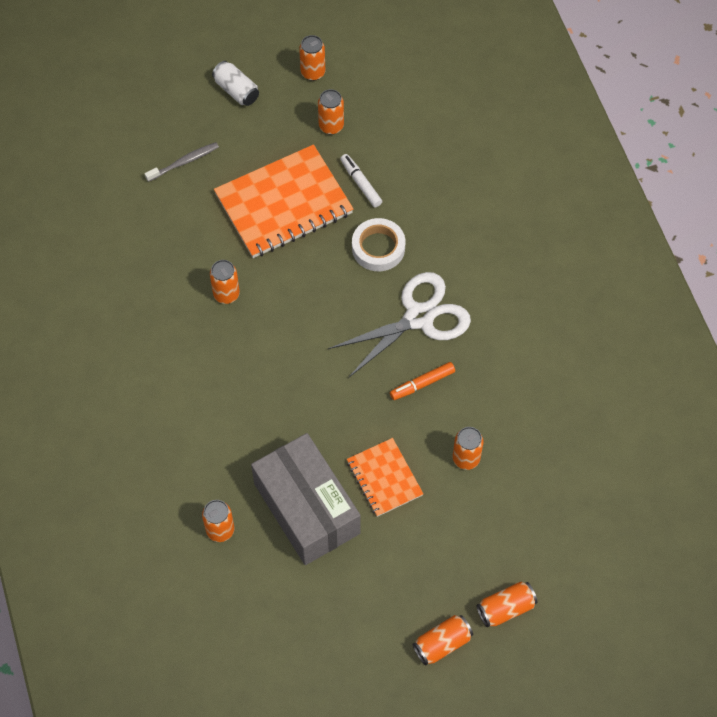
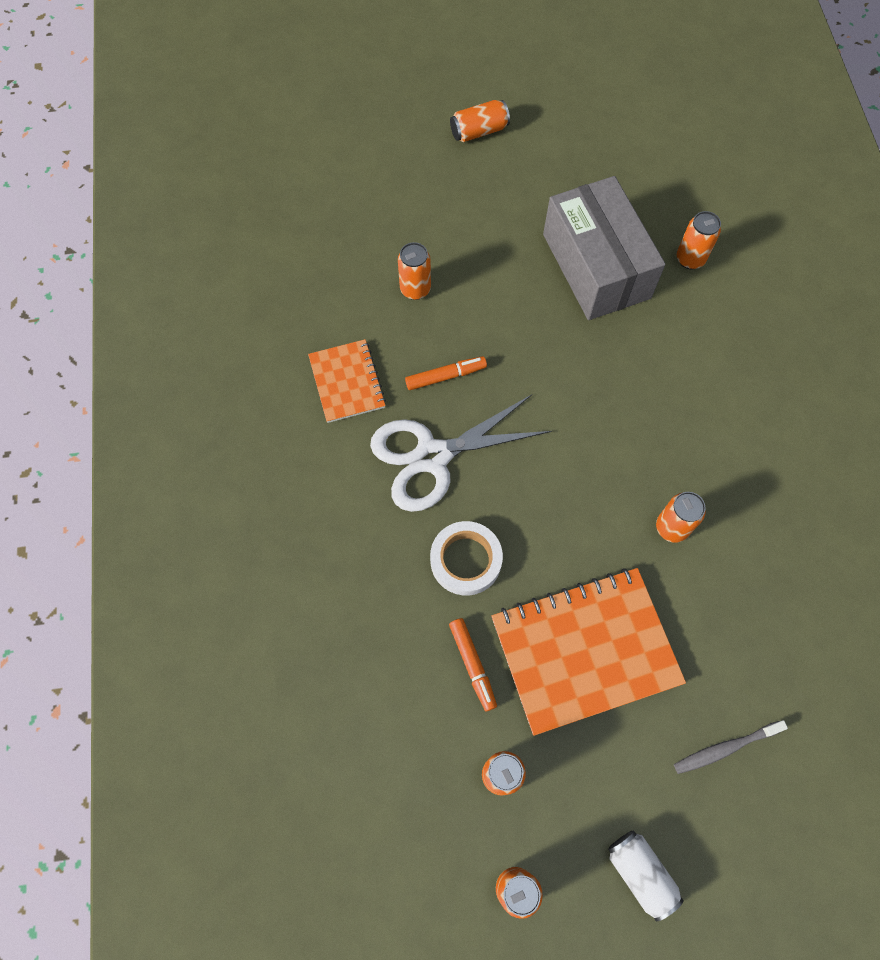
camera: 170 degrees left, 5 degrees up
(360, 183) = (472, 665): white marker -> orange marker
(384, 478) = (508, 283): orange notebook -> orange notebook (347, 382)
(505, 608) = (410, 150): orange can -> none

